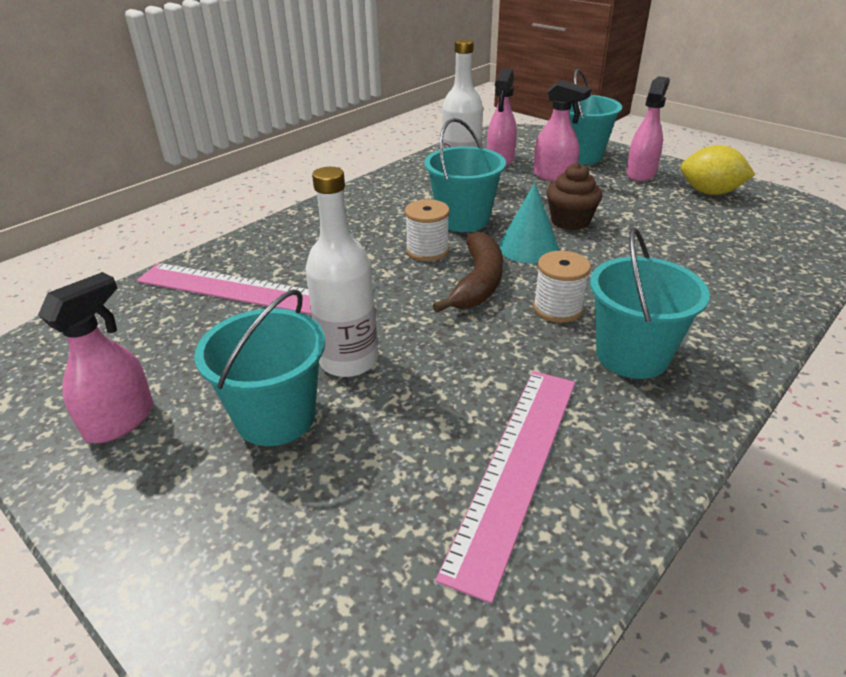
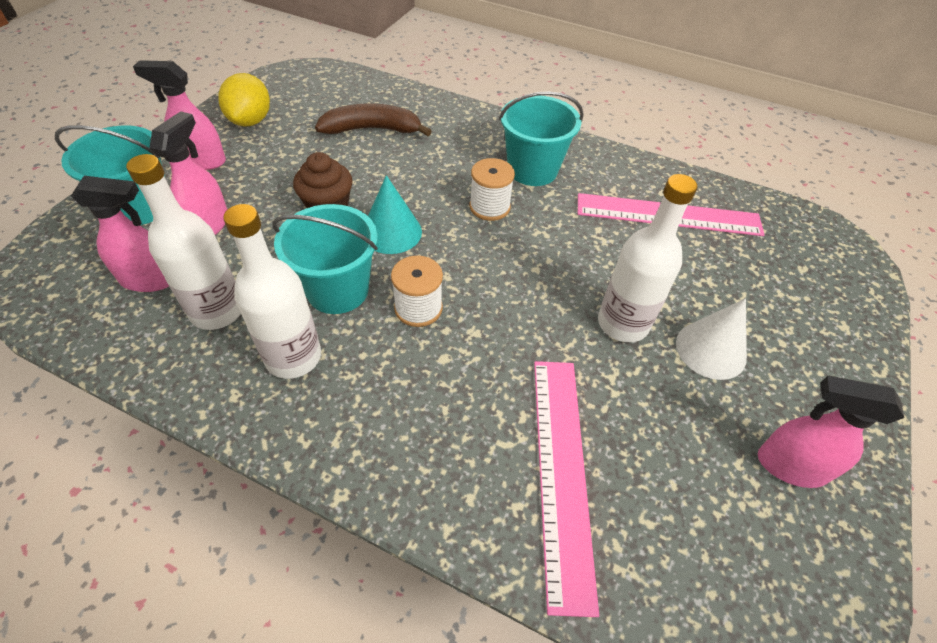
camera: 110 degrees left, 15 degrees up
(276, 417) = (711, 350): turquoise bucket -> white cone
(405, 201) = (293, 357): none -> white bottle
(478, 282) = (467, 259): brown banana -> brown banana (372, 129)

